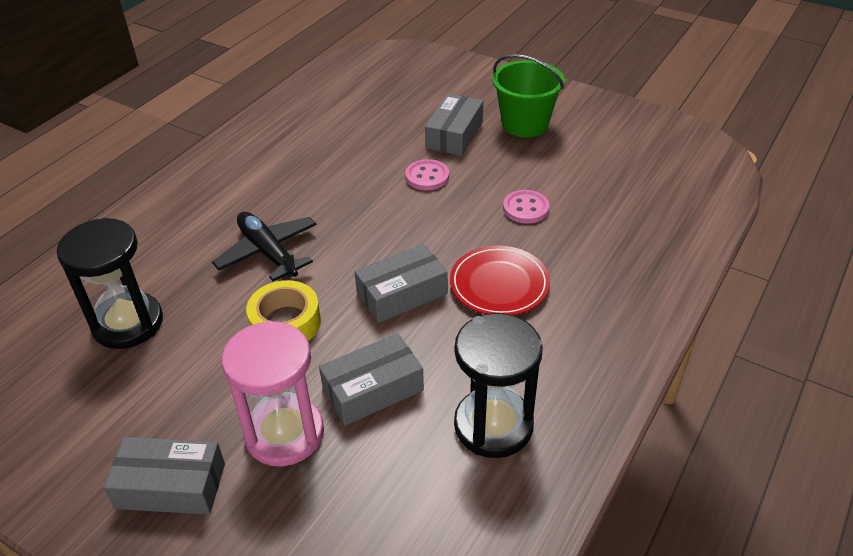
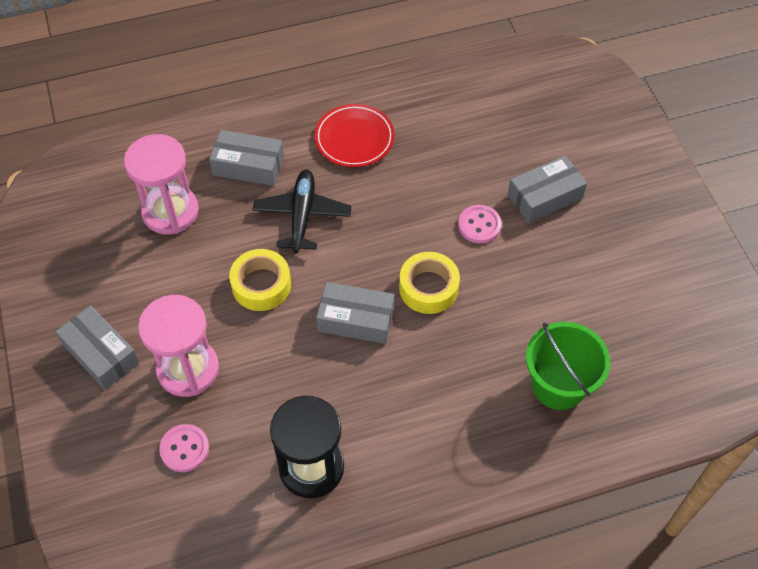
camera: 40 degrees right, 15 degrees up
(128, 323) = (170, 212): black hourglass -> pink hourglass
(373, 389) = (266, 380): grey box -> grey box (248, 166)
(436, 236) = (428, 288): none -> yellow tape
(499, 284) = (429, 364): red plate -> red plate (354, 138)
(525, 124) = (615, 226): green bucket -> green bucket (558, 385)
(525, 208) = (522, 312): pink button -> pink button (184, 449)

